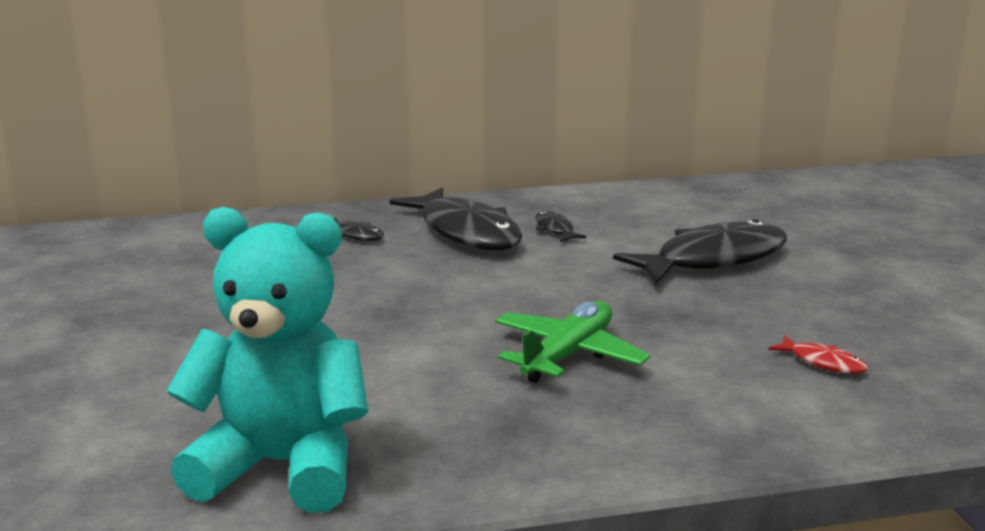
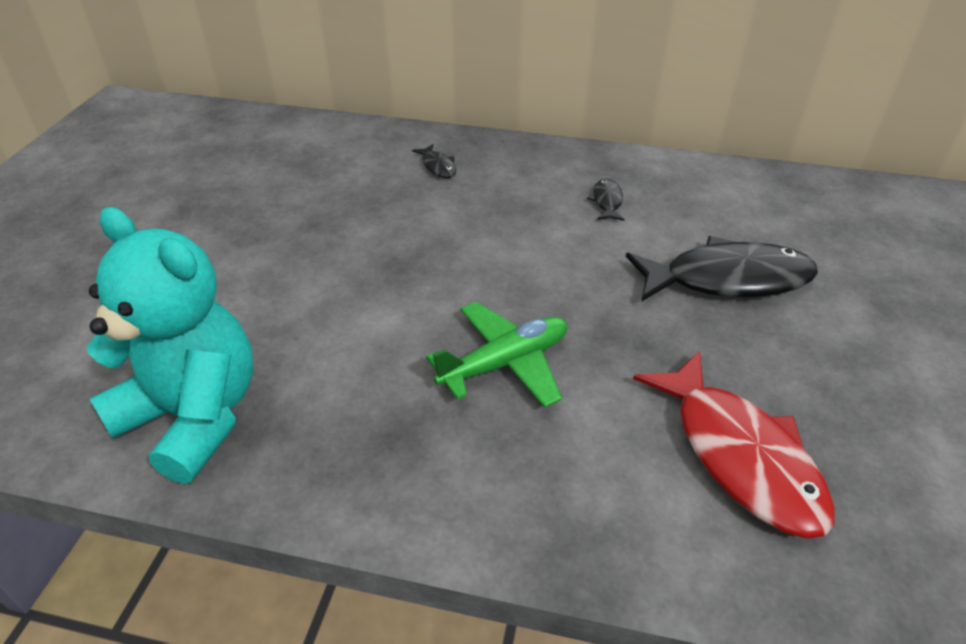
camera: 25 degrees right, 20 degrees up
(466, 232) = (527, 186): black fish -> none
(823, 362) = (739, 456): red fish -> red fish, size x2.34

